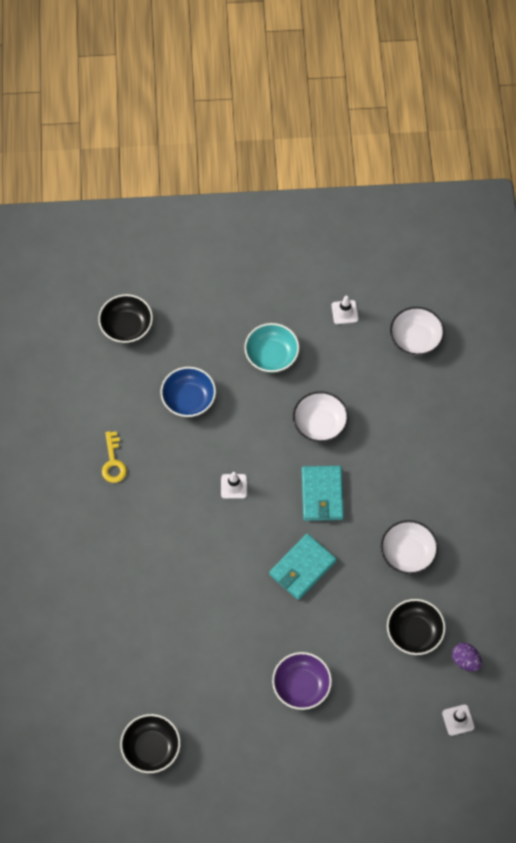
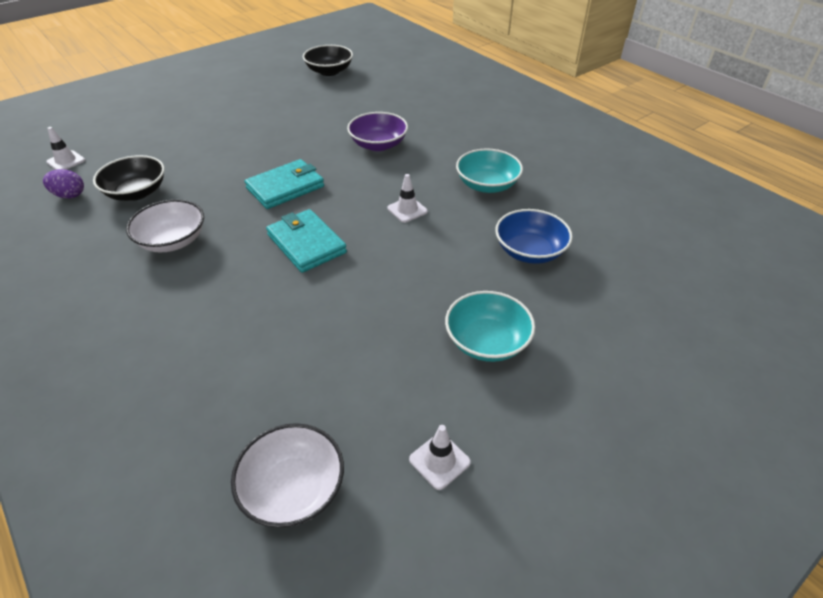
camera: 145 degrees right, 20 degrees down
(113, 462) = (537, 177): yellow key -> none
(126, 326) = (677, 279): black bowl -> none
(157, 476) = (487, 185): none -> turquoise bowl
(301, 686) = (233, 129): purple bowl -> purple bowl (378, 145)
(302, 568) = (285, 187): turquoise wallet -> turquoise wallet turned 45 degrees clockwise
(320, 424) = (360, 302): white bowl -> none

